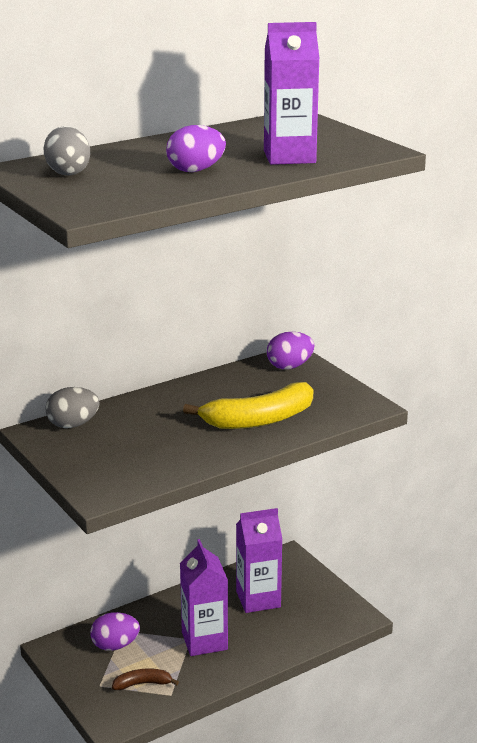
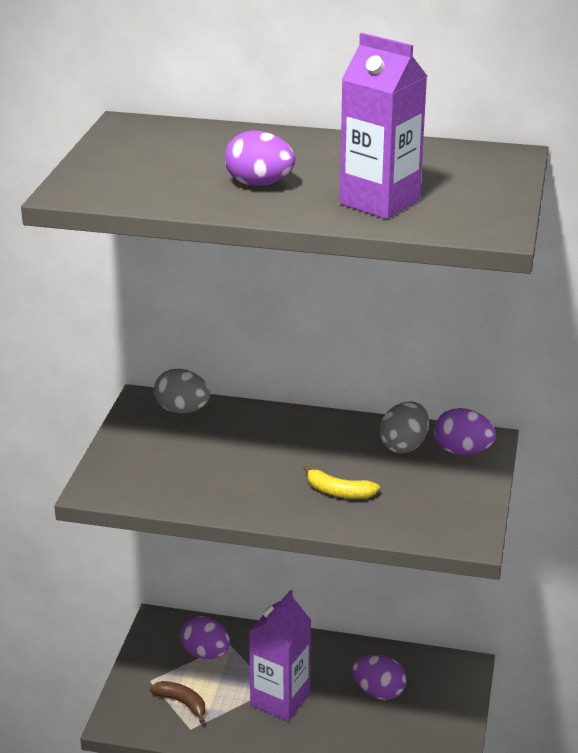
camera: 45 degrees right, 5 degrees up
(68, 172) = (155, 144): grey egg -> grey egg (404, 445)
(258, 420) = (338, 492): yellow banana -> yellow banana, size x0.50
(258, 599) = (379, 692): purple carton -> purple egg

